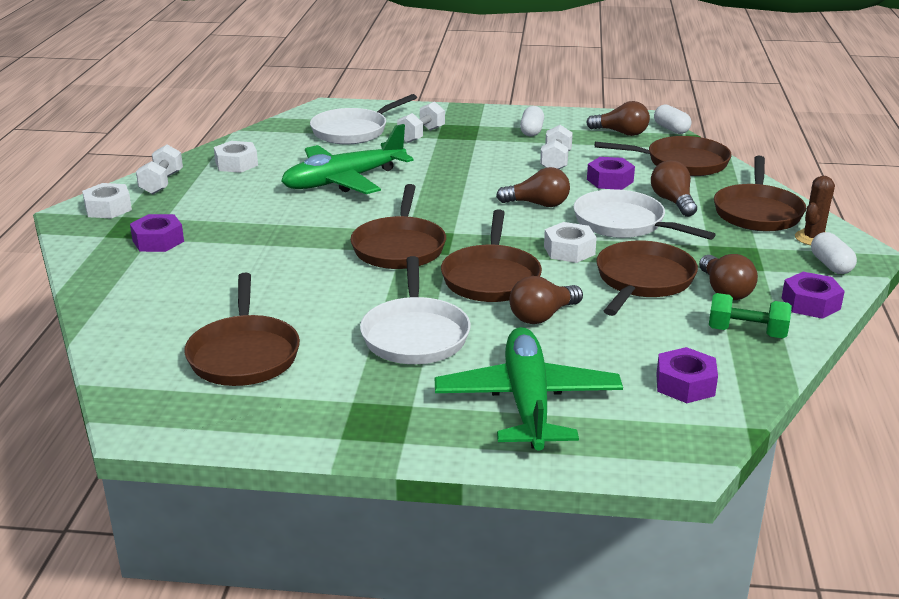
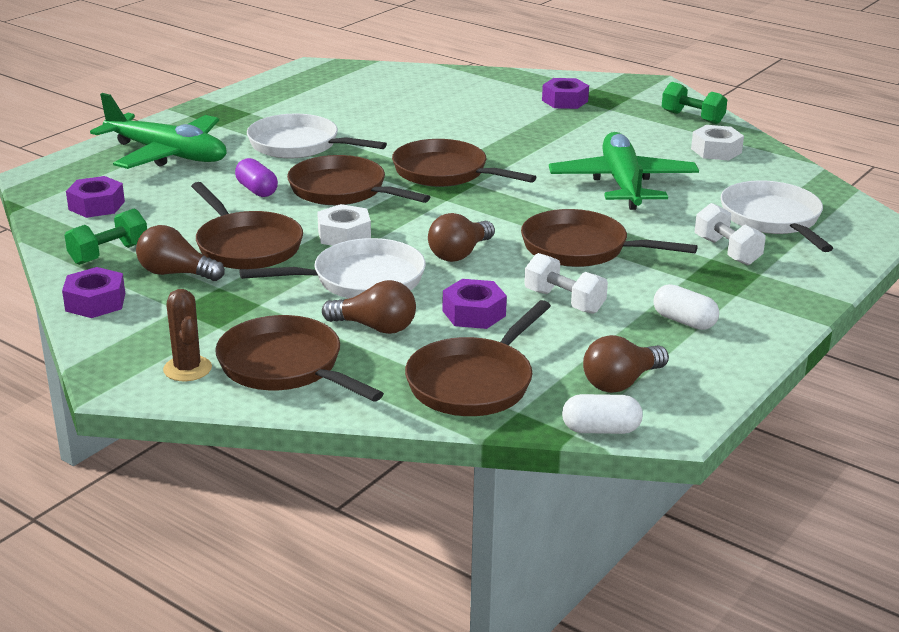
camera: 120 degrees right, 0 degrees up
(108, 208) = (652, 95): white nut -> none
(161, 183) = (692, 118): white dumbbell -> green dumbbell
(244, 354) = (351, 98): brown pan -> brown pan (581, 248)
(542, 316) = (257, 190): brown light bulb -> purple capsule
(830, 265) = (129, 348): white capsule -> none

